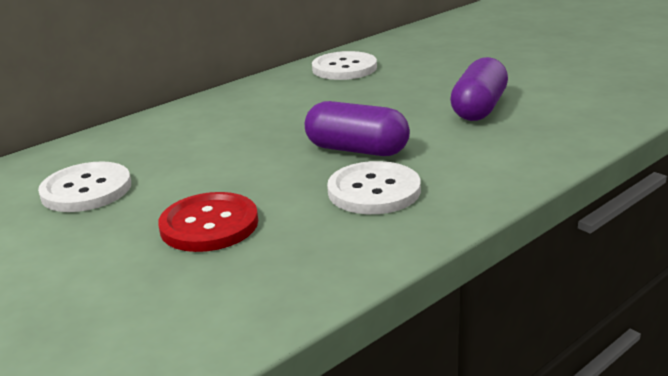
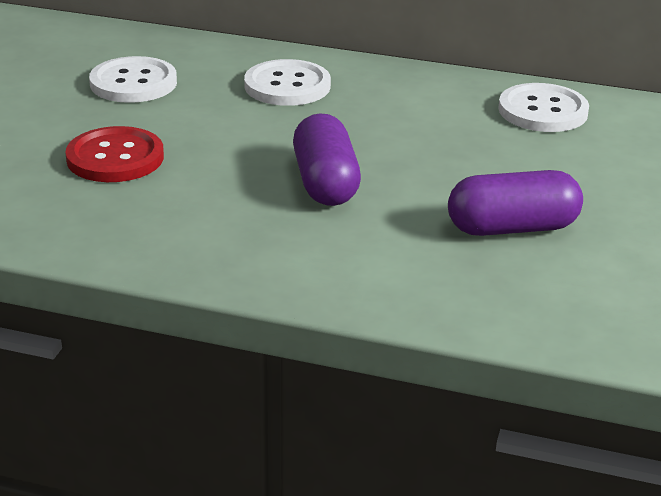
camera: 55 degrees right, 5 degrees up
(374, 191) = (241, 218): white button -> white button (287, 86)

